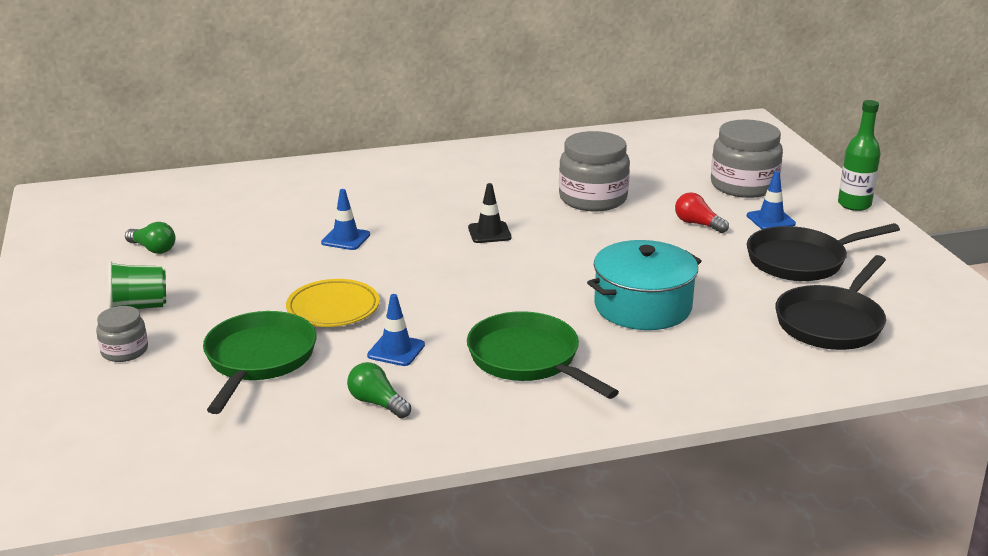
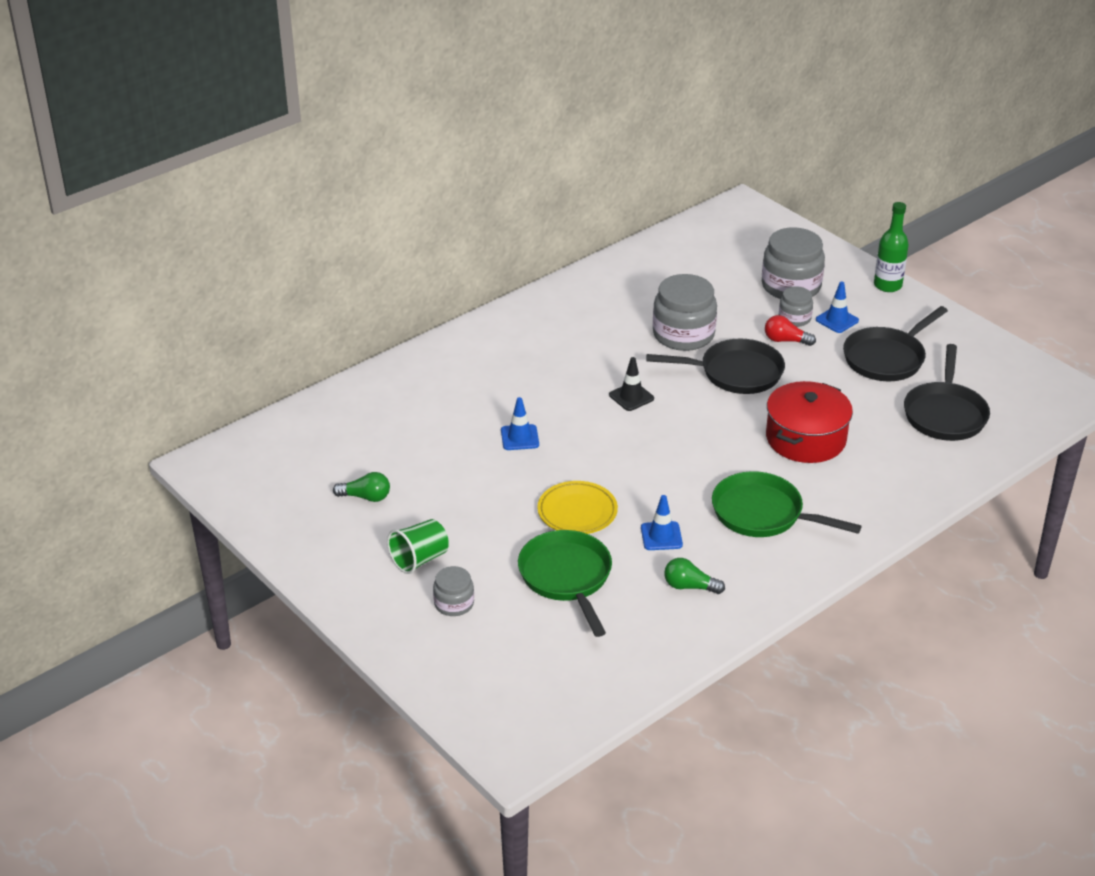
camera: 25 degrees left, 10 degrees up
(617, 238) = (735, 373): none -> black pan
(642, 306) = (805, 438): turquoise pot -> red pot
(724, 209) = (794, 318): none -> grey jar

